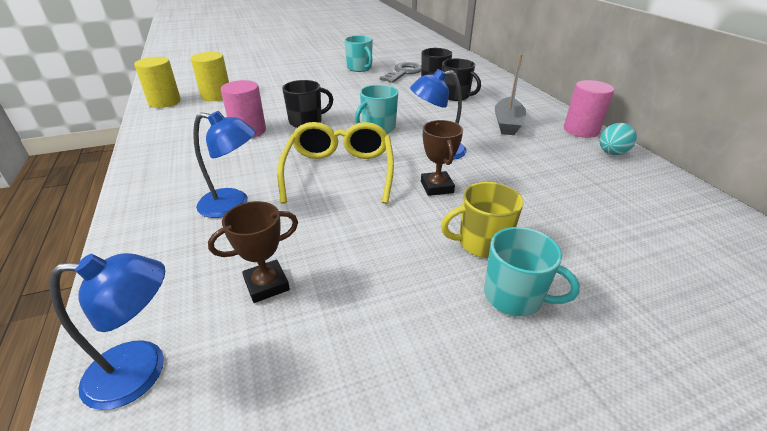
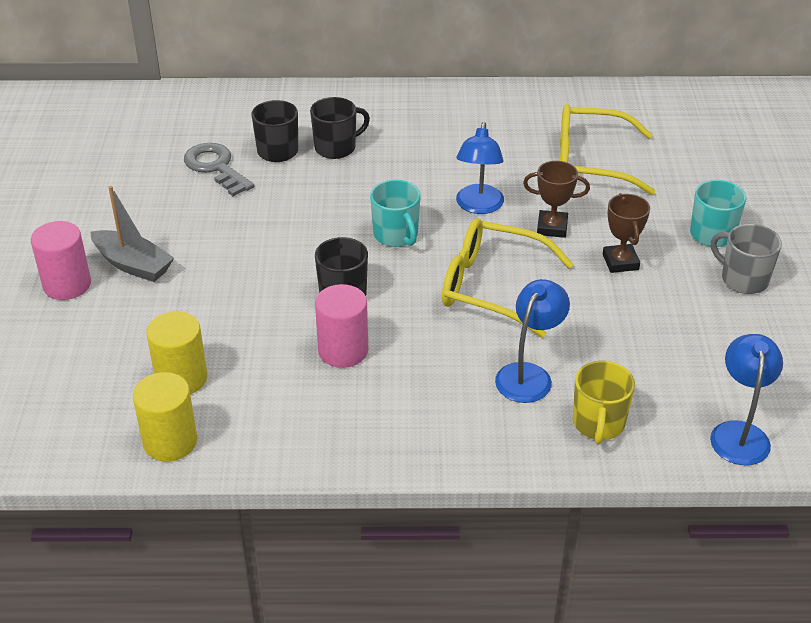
camera: 70 degrees left, 5 degrees up
(266, 285) = (664, 361): brown trophy -> brown trophy (620, 262)
(359, 68) = (162, 205): turquoise mug -> none
(443, 338) = (743, 279): none -> grey mug
(482, 243) = (648, 228): yellow mug -> yellow mug (598, 424)
(507, 123) = (439, 136): grey boat -> grey boat (133, 265)
(554, 193) = (590, 162): none -> yellow glasses
(581, 130) = (481, 96): pink cylinder -> pink cylinder (67, 284)
(611, 153) = (537, 100): turquoise egg -> none

